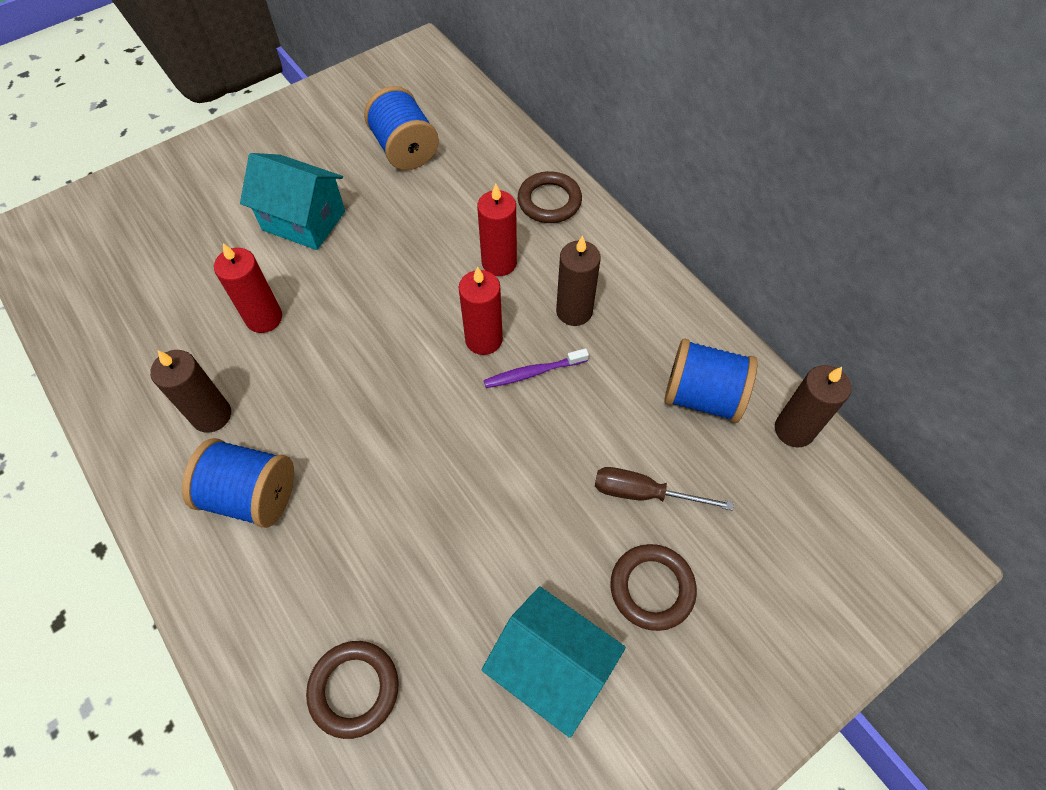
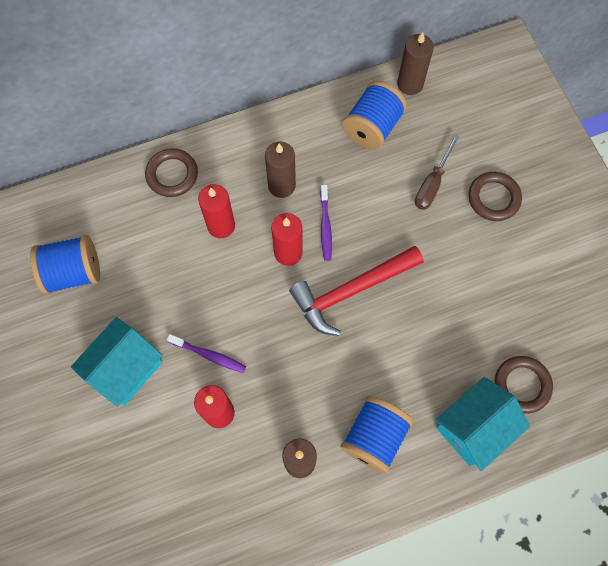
camera: 75 degrees left, 10 degrees up
(332, 291) = (209, 355): none -> purple toothbrush
(449, 423) = (351, 291): none -> red hammer
(551, 668) = (529, 267): turquoise house -> turquoise house (473, 428)

